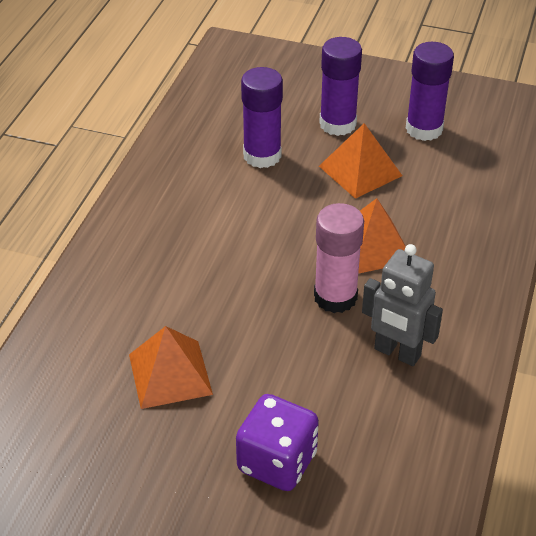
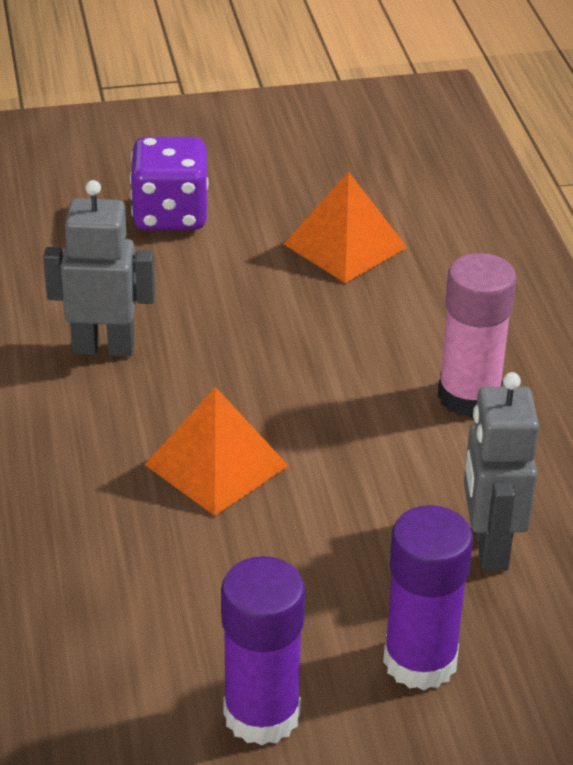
camera: 150 degrees right, 5 degrees down
(262, 155) = (489, 547): purple glue stick -> grey robot
(335, 297) = (221, 382): pink glue stick -> pink glue stick (469, 396)
(360, 171) = (316, 581): orange pyramid -> none

